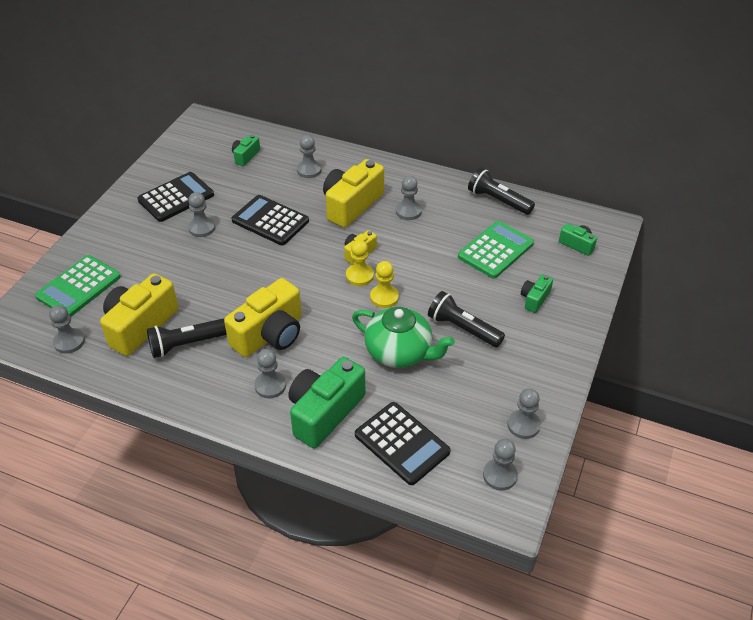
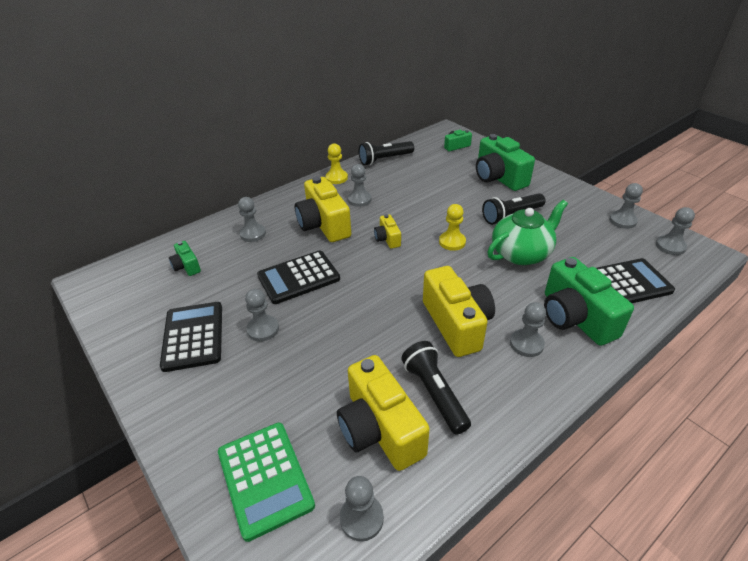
camera: 60 degrees left, 5 degrees down
(186, 344) = (434, 393): black flashlight -> black flashlight turned 150 degrees clockwise
(359, 276) = (416, 247): yellow pawn -> yellow pawn (336, 178)
(495, 250) = (436, 177): green calculator -> none
(534, 299) = (498, 177): green camera -> green camera, size x2.04

